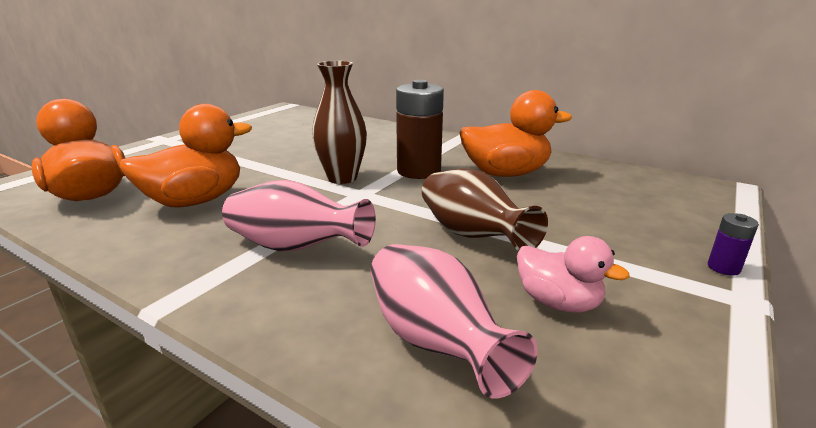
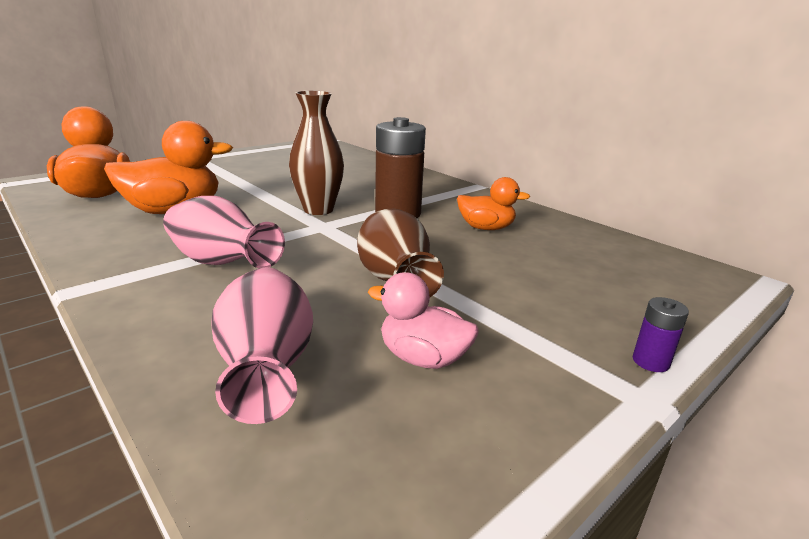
camera: 15 degrees right, 0 degrees up
(505, 174) = (486, 228): orange duck -> orange duck, size x0.59
(558, 302) = (423, 358): pink duck -> pink duck turned 150 degrees clockwise

